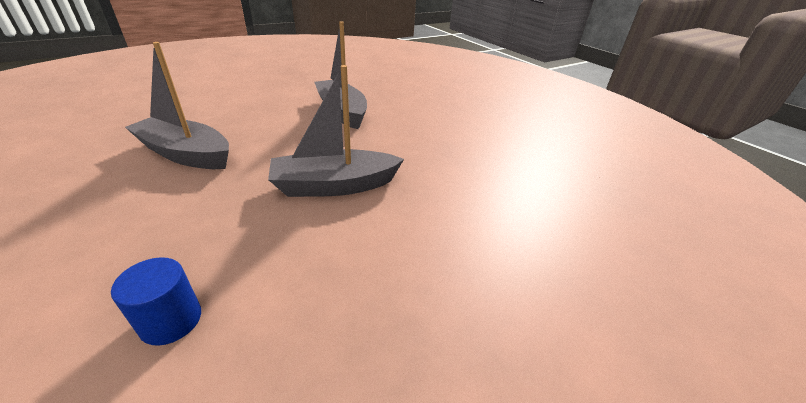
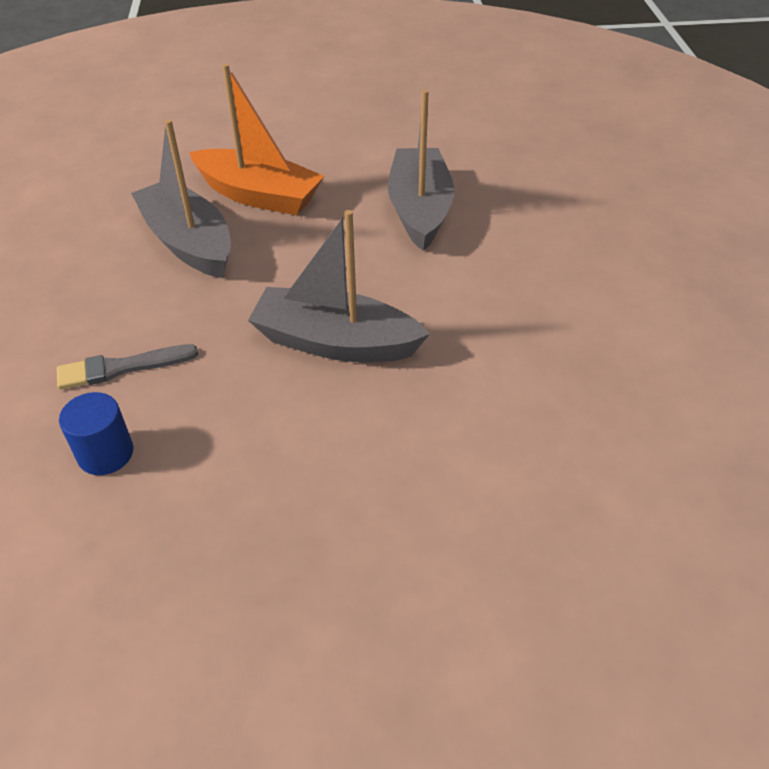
camera: 30 degrees right, 10 degrees up
(160, 246) = (121, 368): none -> grey brush
(229, 121) = (259, 195): none -> orange boat

